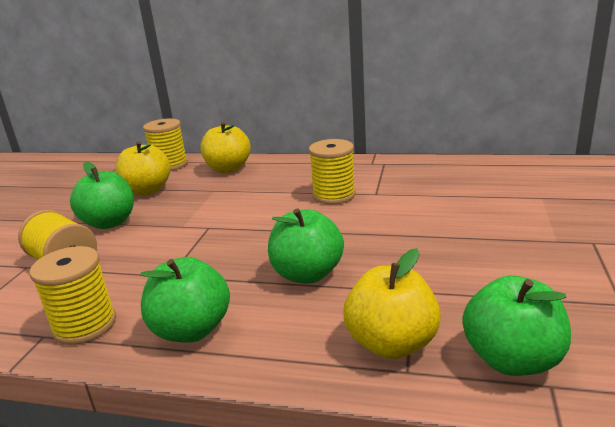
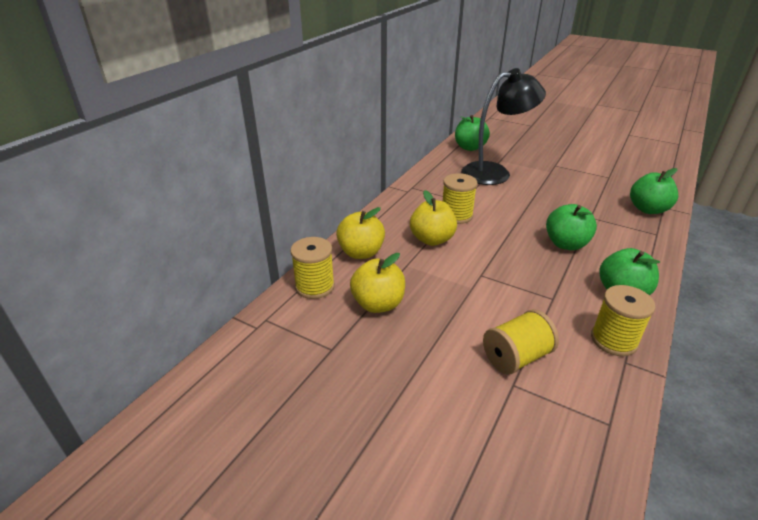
camera: 75 degrees left, 10 degrees up
(109, 223) = (443, 330): green apple -> green apple (470, 147)
(391, 344) = (636, 233): yellow apple -> yellow apple (432, 239)
(489, 199) = (495, 172): none -> black lamp

